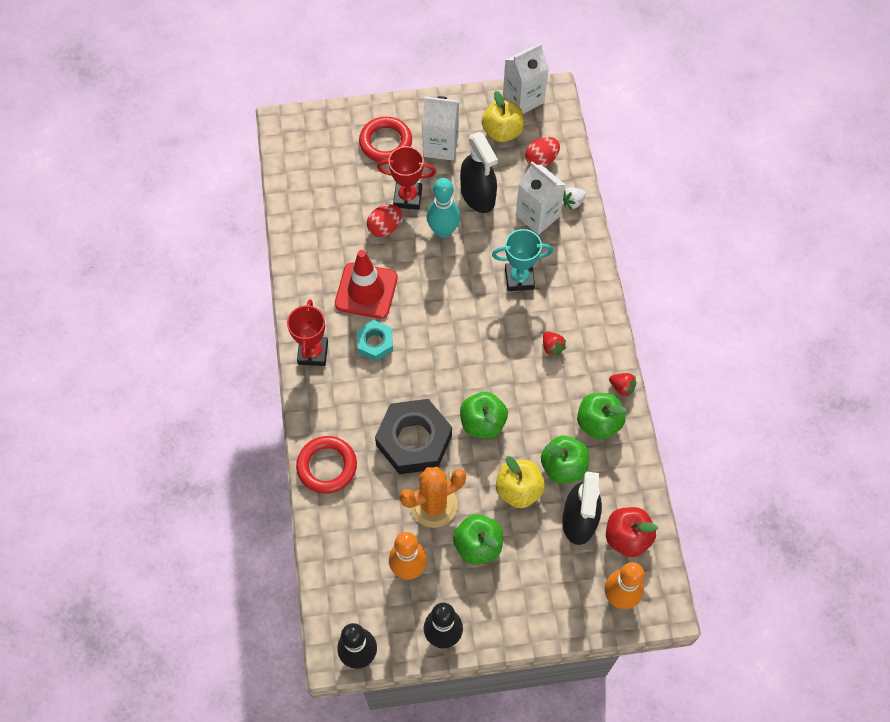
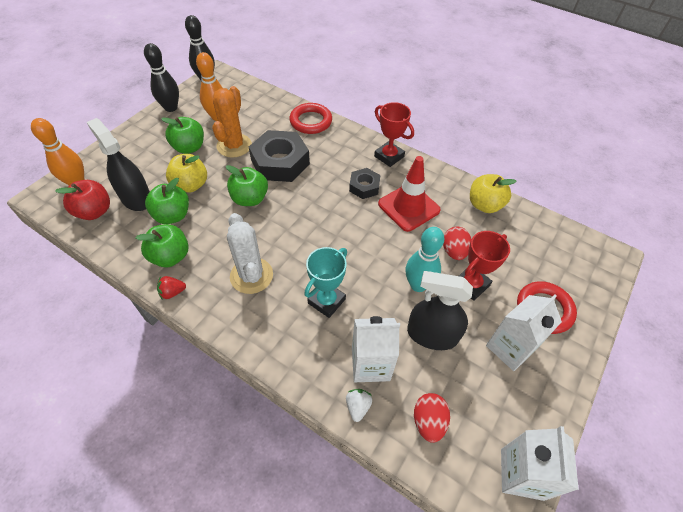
camera: 130 degrees right, 10 degrees down
(375, 343) = (364, 186): turquoise nut -> black nut
(502, 132) = (490, 414): yellow apple -> yellow apple (484, 205)
(552, 347) = (251, 276): red strawberry -> white cactus

